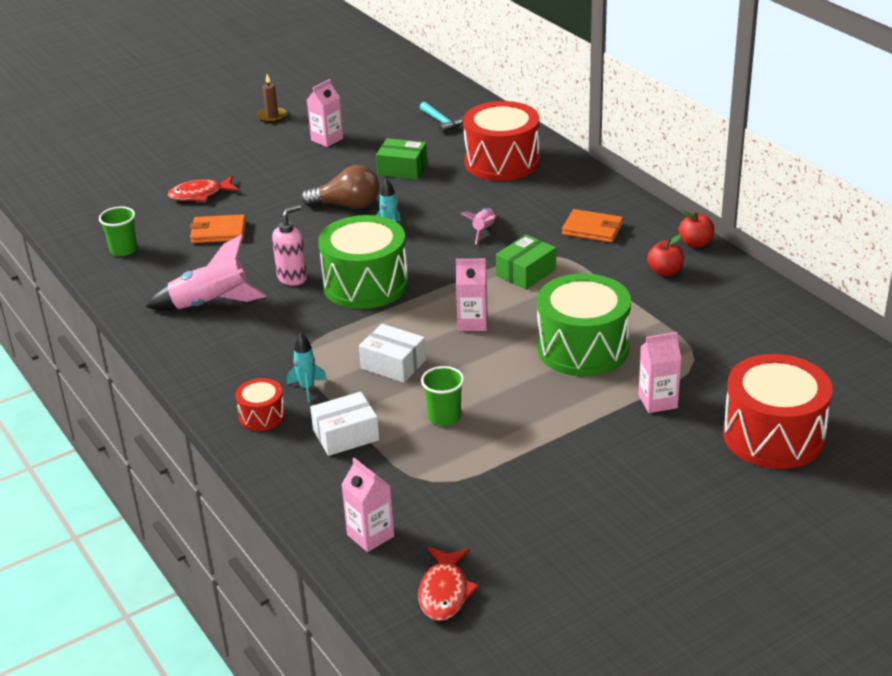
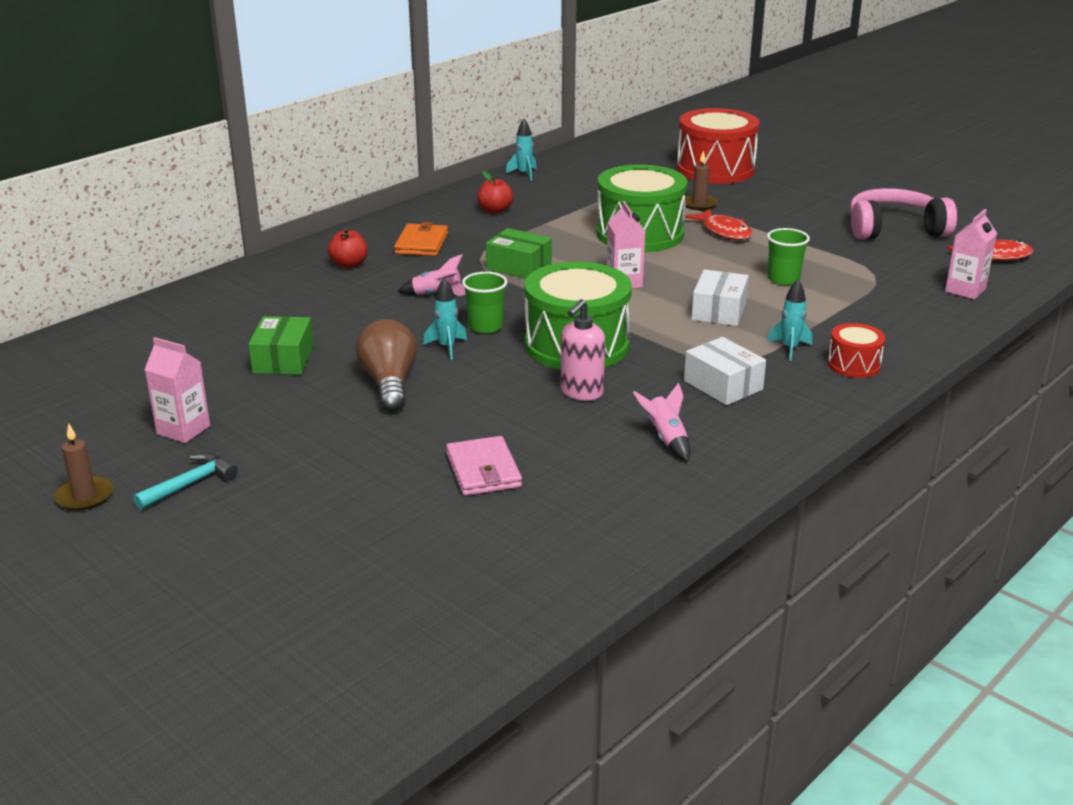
camera: 105 degrees left, 5 degrees down
(123, 250) = (559, 547): green cup -> green cup (485, 326)
(200, 195) = (371, 512): red fish -> red fish (724, 232)
(210, 304) = (666, 439): pink rocket -> pink rocket, size x0.55
(218, 232) = (483, 470): orange wallet -> pink wallet
(292, 278) = (581, 392): pink soap dispenser -> pink soap dispenser turned 90 degrees counterclockwise
(346, 435) = (846, 318): white box -> white box (723, 385)
(441, 122) = (141, 349): turquoise hammer -> turquoise hammer (190, 484)
(502, 162) = (266, 300): red drum -> none
(547, 534) = (894, 229): none -> pink headphones
(657, 401) = (699, 204): pink carton -> brown candle
(695, 244) = (440, 201): red apple -> red apple (349, 264)
(769, 298) = (524, 174): none -> turquoise rocket

